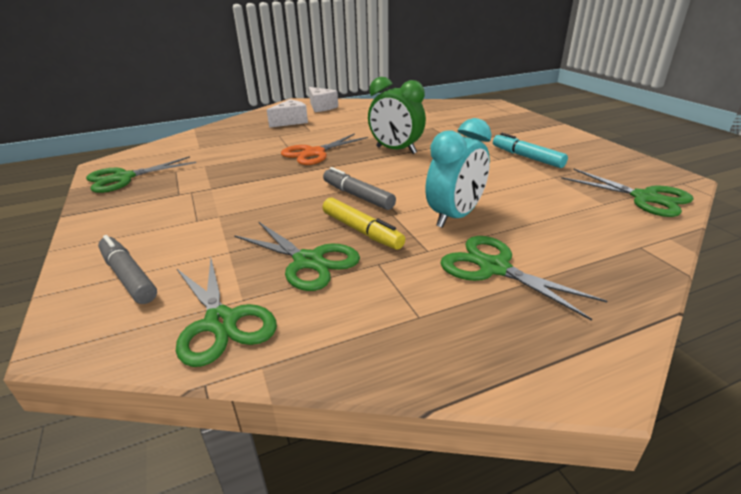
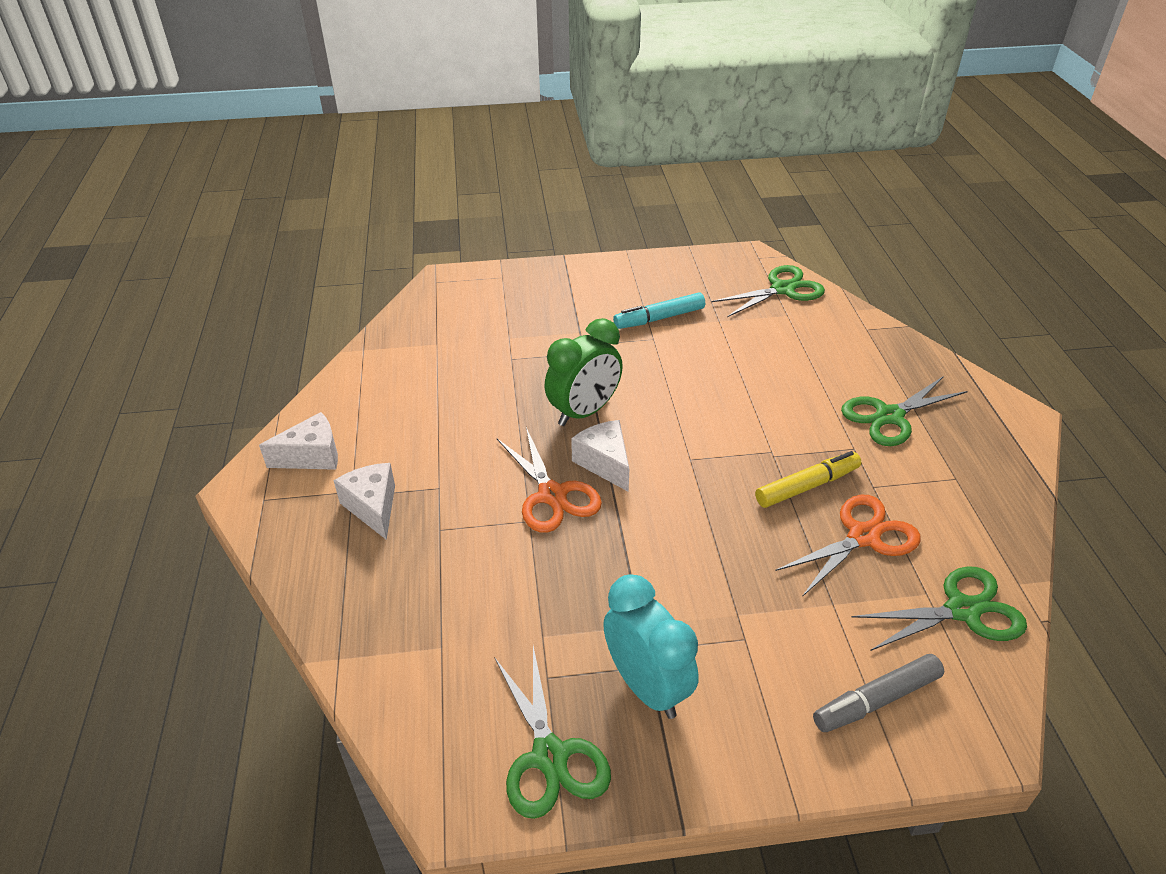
camera: 75 degrees left, 10 degrees up
(308, 261) = (863, 537): green scissors -> orange scissors
(350, 161) = (605, 463): none -> white cheese
(358, 196) = (719, 474): grey marker -> none
(455, 217) = (791, 412): turquoise clock -> turquoise clock (647, 686)

